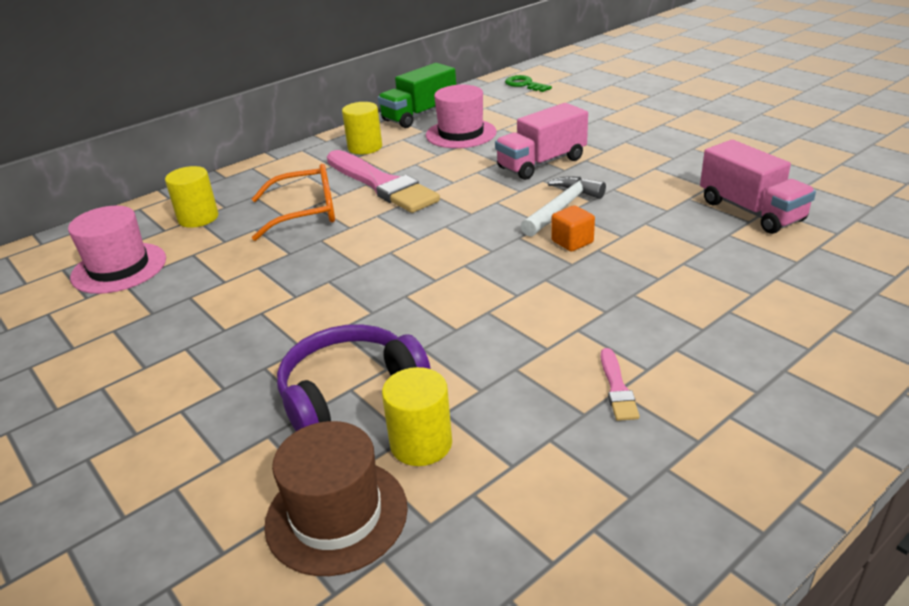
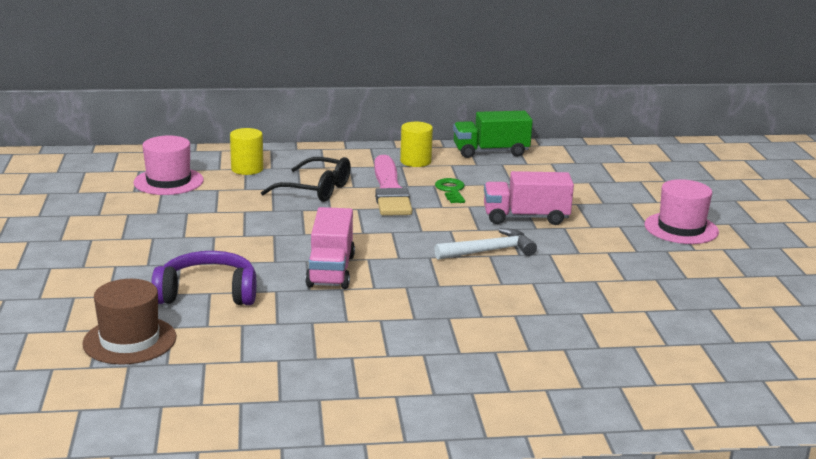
camera: 30 degrees right, 10 degrees down
(306, 212) = (316, 190): orange glasses -> black glasses
(421, 444) = (210, 331): yellow cylinder -> none
(461, 134) = (500, 176): pink hat -> pink hat (681, 228)
(524, 84) = (613, 156): green key -> green key (451, 190)
(572, 242) = (460, 273): orange cube -> none
(617, 388) = (354, 355): pink brush -> none
(751, 211) = (627, 306): pink truck -> pink truck (331, 271)

